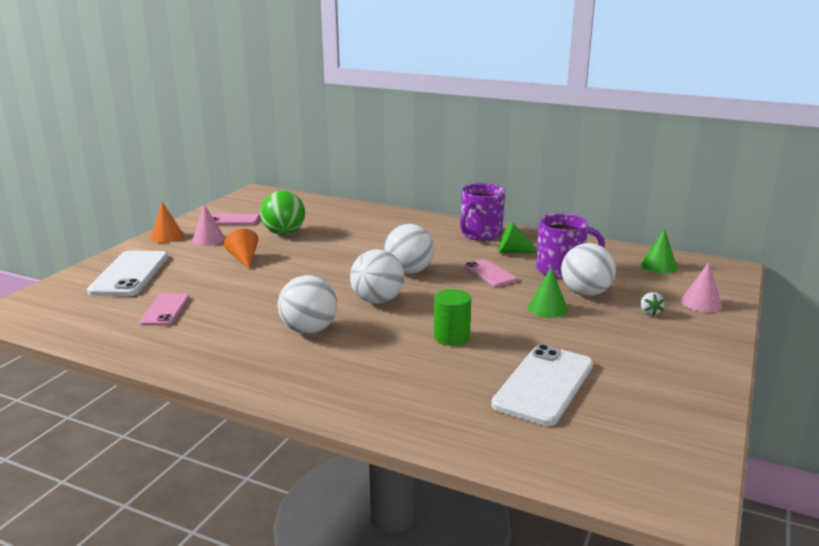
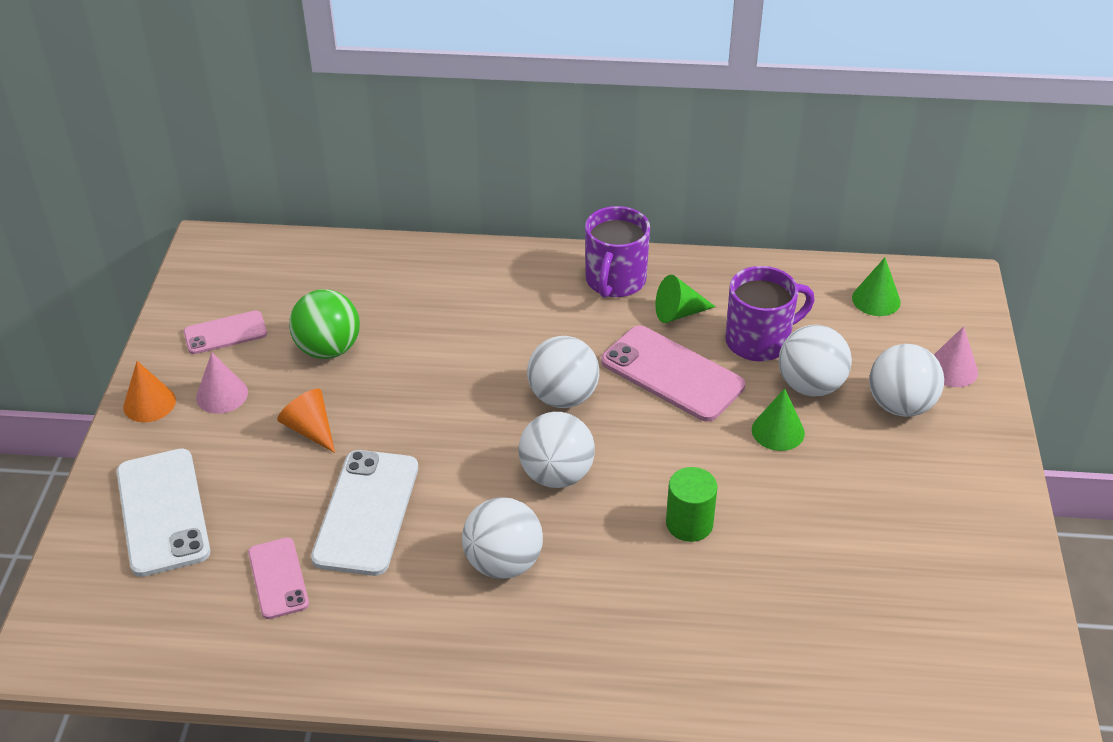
camera: 20 degrees left, 20 degrees up
(490, 273) = (672, 374): pink phone -> pink phone, size x1.70
(544, 385) = (836, 581): white phone -> white phone (367, 512)
(649, 312) = (900, 405): white strawberry -> white ball

